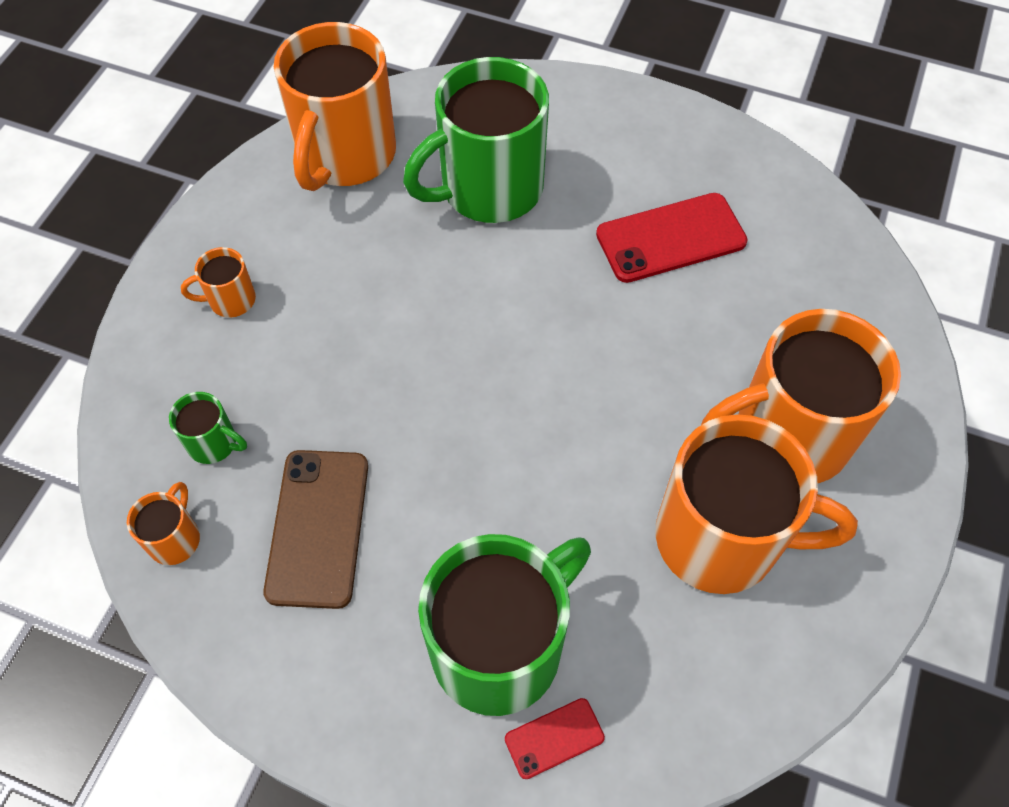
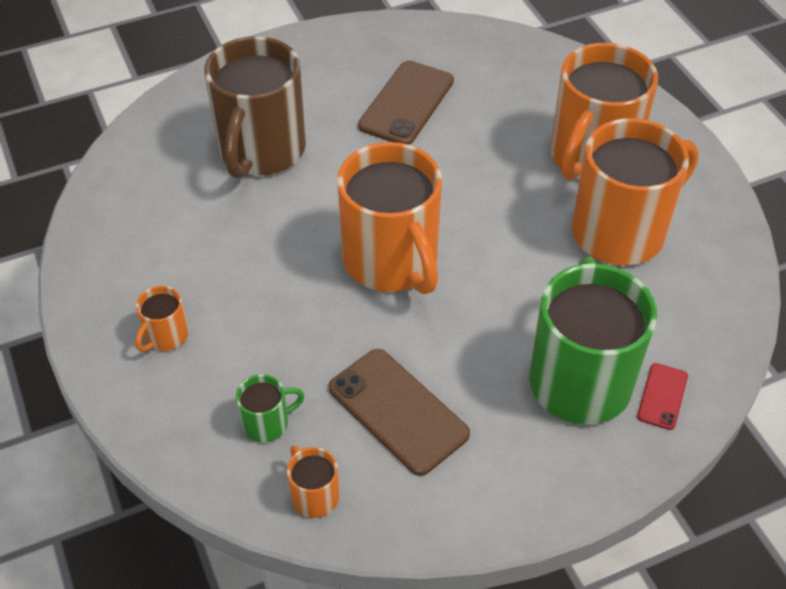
camera: 45 degrees left, 10 degrees down
(345, 155) = (135, 197): orange mug -> orange mug (392, 261)
(488, 189) = (261, 151): green mug -> brown mug
(671, 238) = (407, 103): red phone -> brown phone

